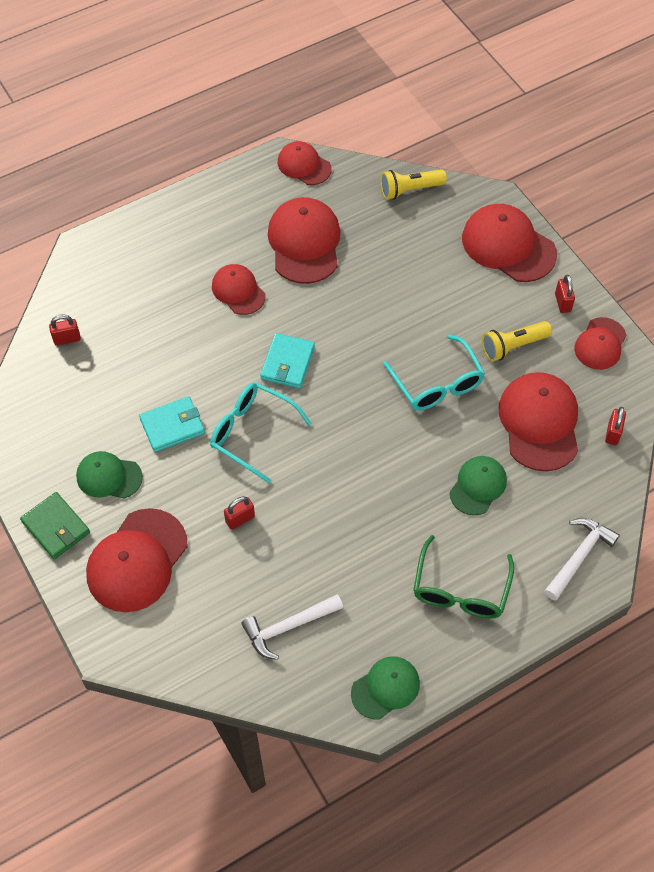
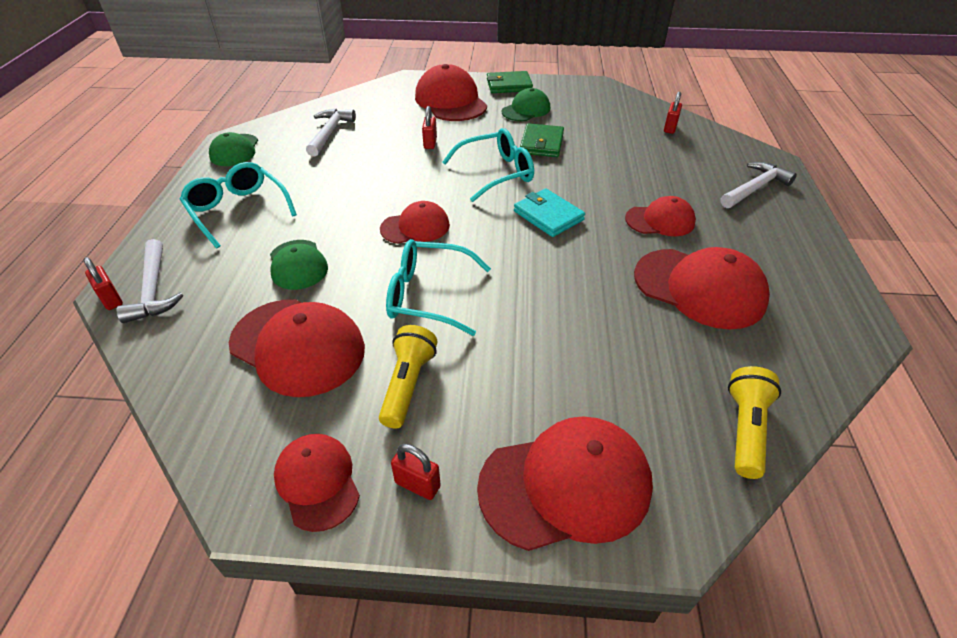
camera: 125 degrees right, 15 degrees down
(142, 248) = (755, 188): none -> white hammer
(172, 426) = (541, 143): turquoise wallet -> green wallet
(304, 165) = (841, 343): red cap -> red cap (415, 227)
(460, 590) = (237, 210): green glasses -> turquoise glasses
(612, 433) = (207, 403): red padlock -> red padlock (111, 299)

